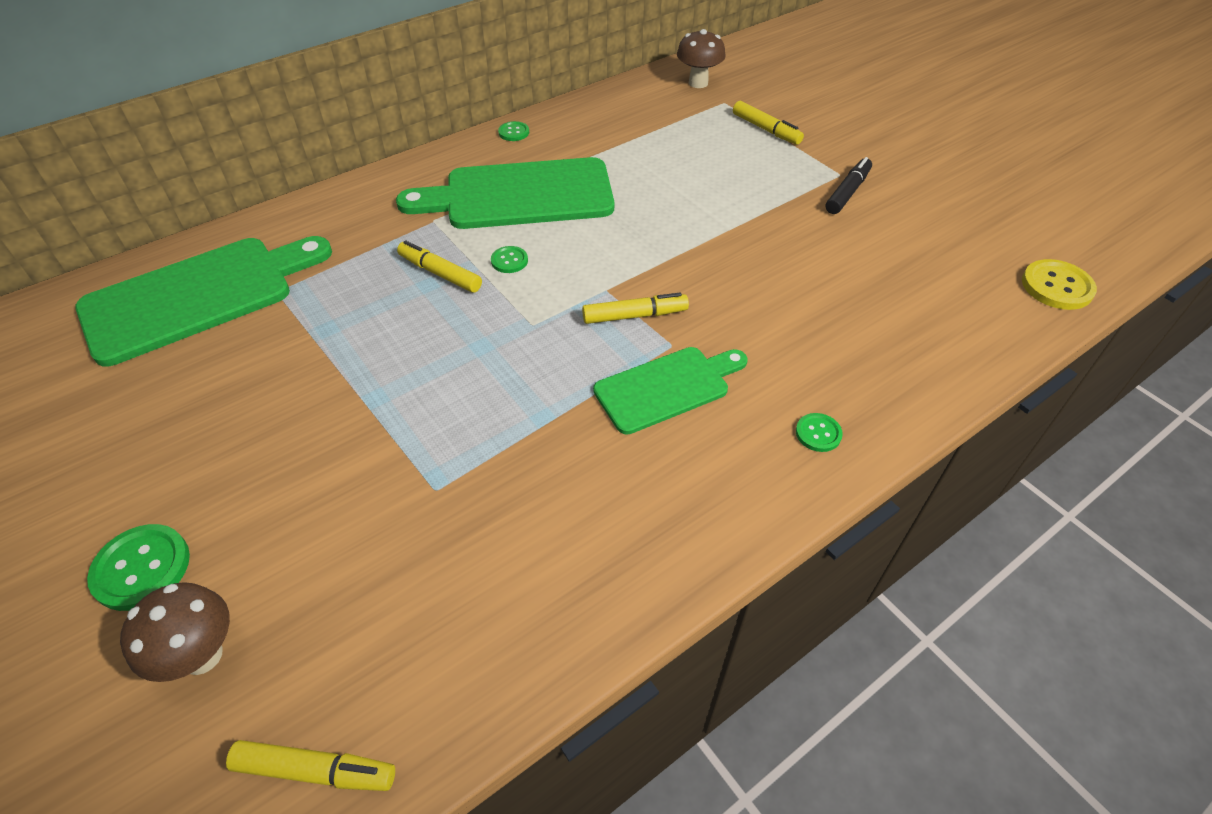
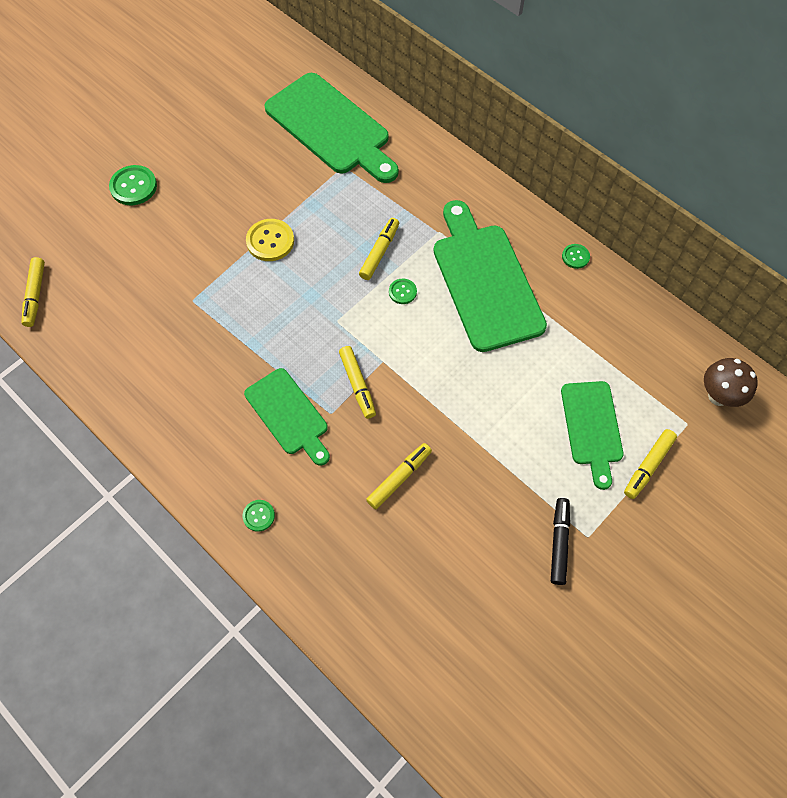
camera: 80 degrees right, 15 degrees up
(202, 655) = (88, 230): brown mushroom -> none
(720, 154) = (592, 427): none -> green cutting board
(769, 294) = (399, 478): none -> yellow marker
(847, 192) = (559, 543): black marker -> black marker turned 105 degrees counterclockwise
(1057, 286) = (457, 727): yellow button -> yellow button (270, 241)

